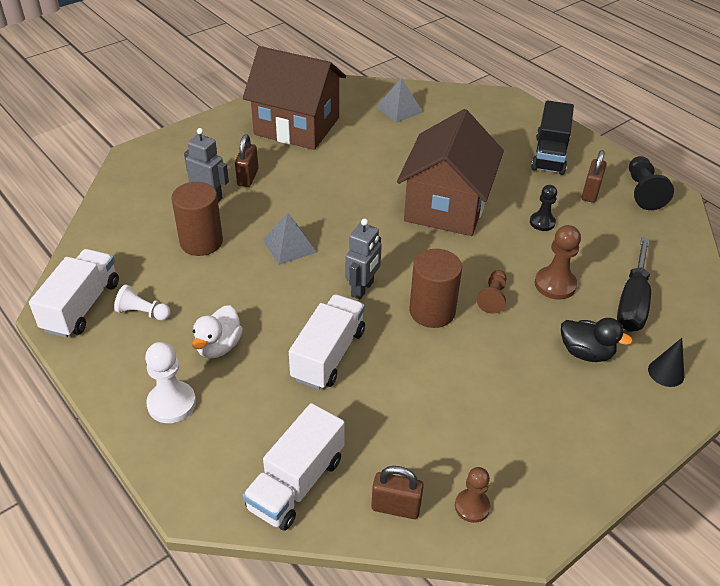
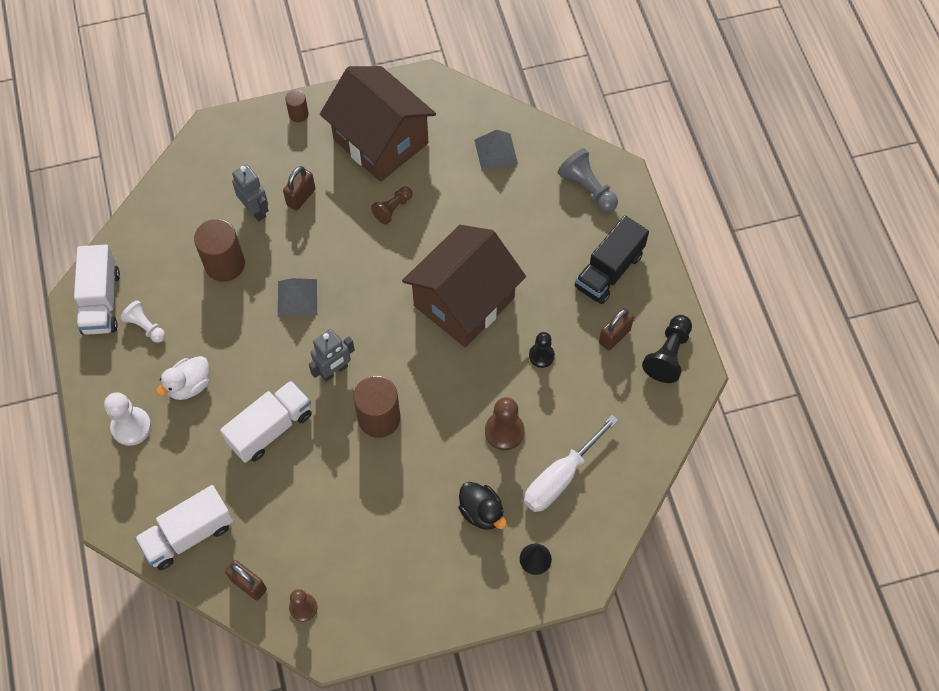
camera: 25 degrees right, 20 degrees up
(82, 306) = (101, 301): white truck -> white truck turned 135 degrees clockwise
(211, 127) = (298, 114): none -> brown cylinder
(490, 112) = (587, 188): none -> grey pawn
(493, 298) = (440, 424): brown pawn -> brown pawn (393, 209)
(632, 302) = (560, 477): black screwdriver -> white screwdriver

